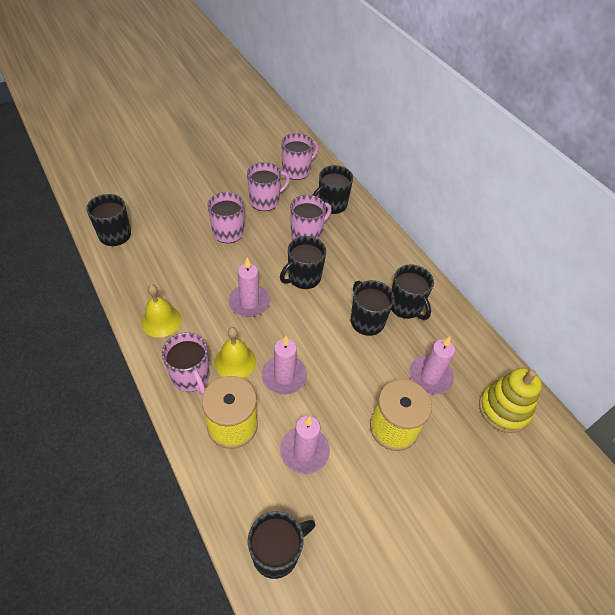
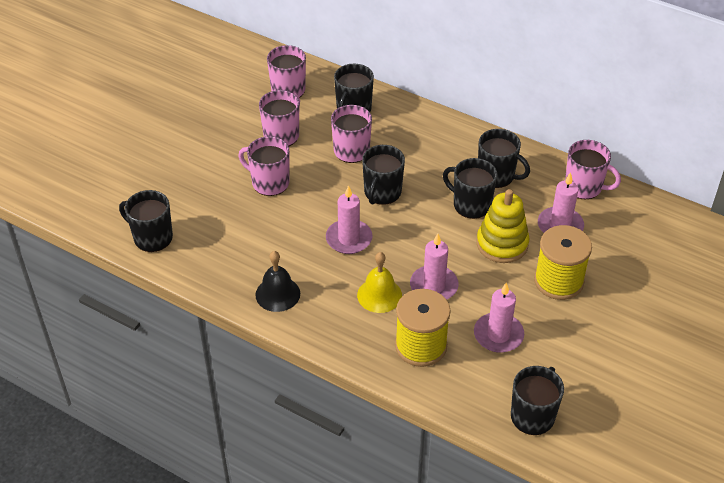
camera: 25 degrees left, 5 degrees down
(161, 320) = (277, 294): yellow bell -> black bell
(191, 377) = (349, 326): pink mug -> pink mug (584, 187)
(503, 409) = (637, 224): yellow stacking toy -> yellow stacking toy (502, 244)

